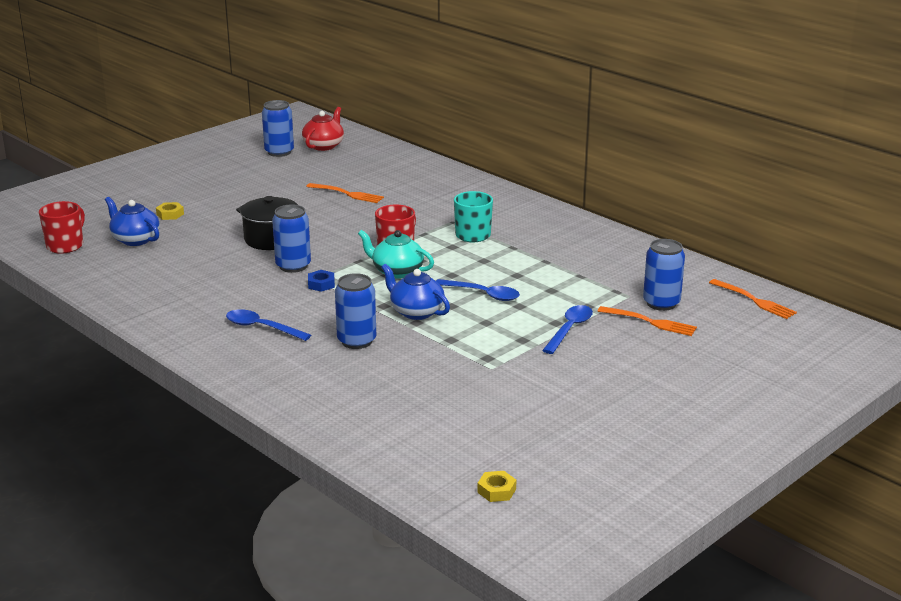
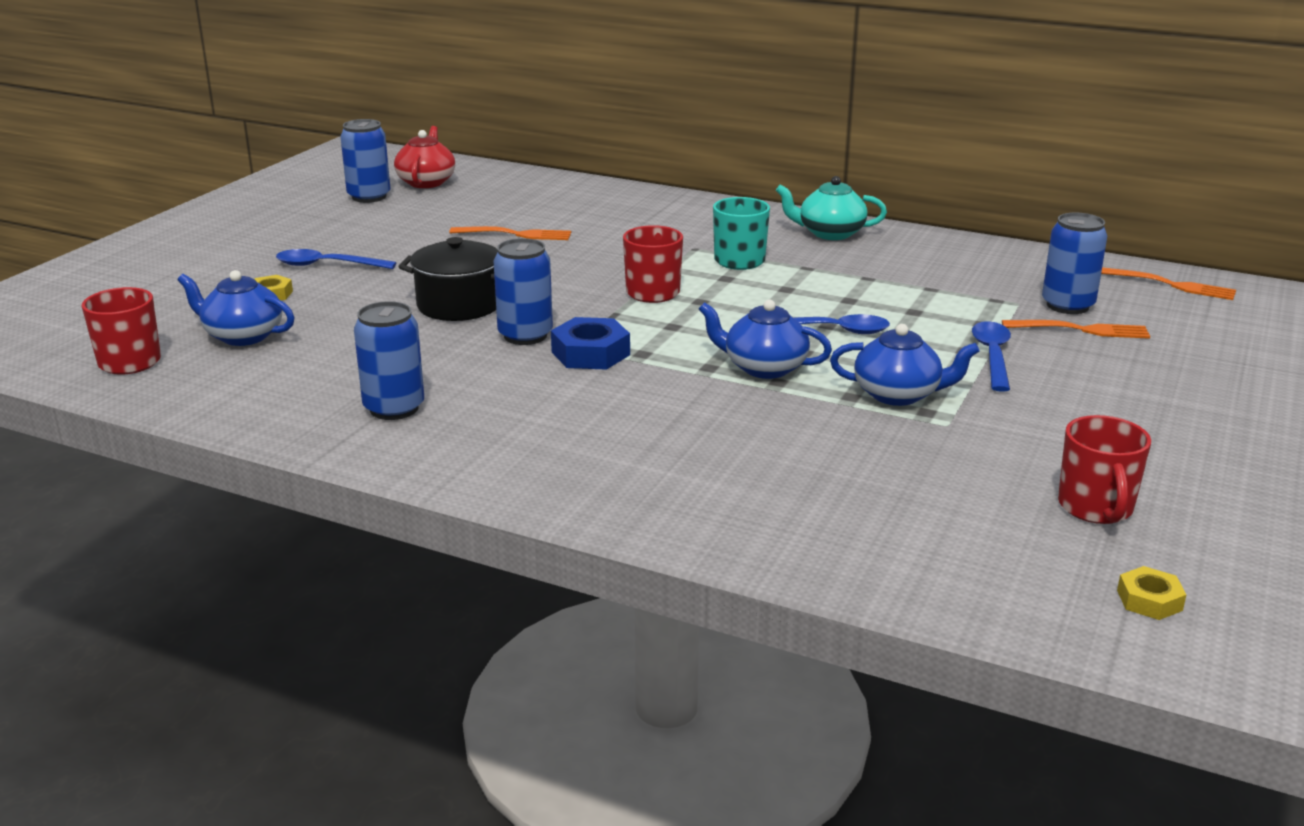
camera: 20 degrees left, 0 degrees up
(261, 328) = (557, 428): blue spoon -> blue spoon (327, 265)
(321, 284) = (590, 353): blue nut -> blue nut, size x1.68
(356, 341) = (719, 422): blue can -> blue can (394, 408)
(397, 271) = (682, 320): turquoise teapot -> turquoise teapot (830, 233)
(481, 344) = (898, 394): none -> blue teapot
(525, 435) = (1096, 508): none -> red mug

